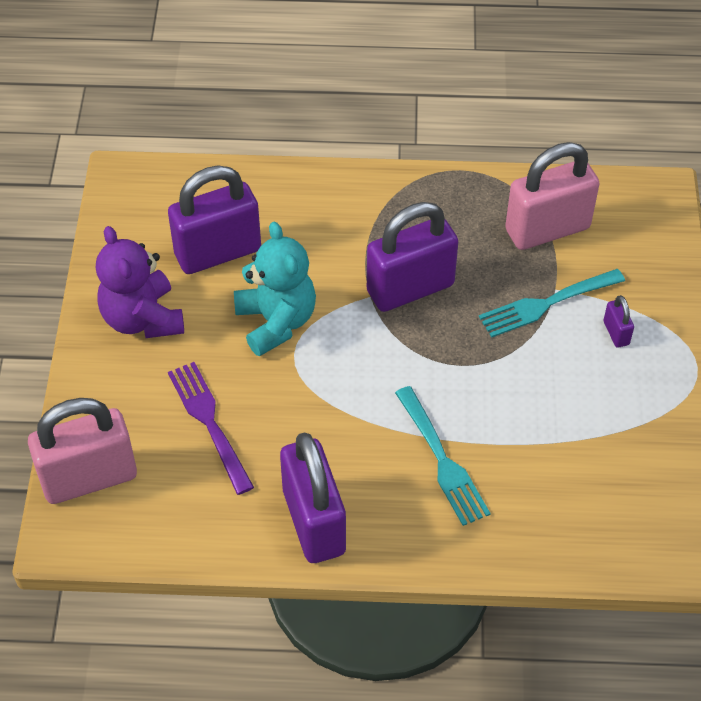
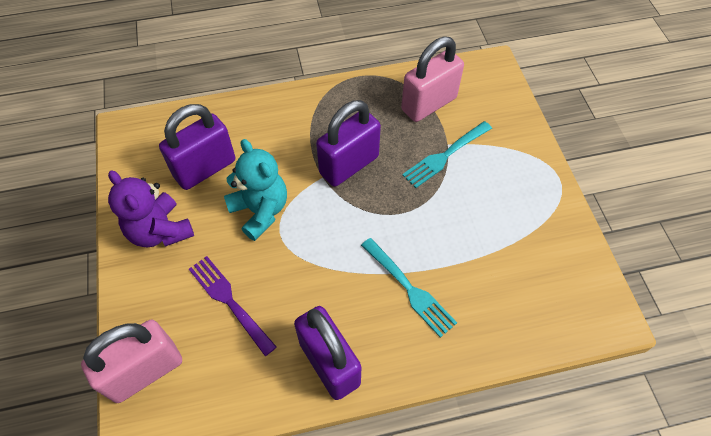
camera: 15 degrees left, 5 degrees up
(616, 333) = (498, 166): purple padlock -> none

